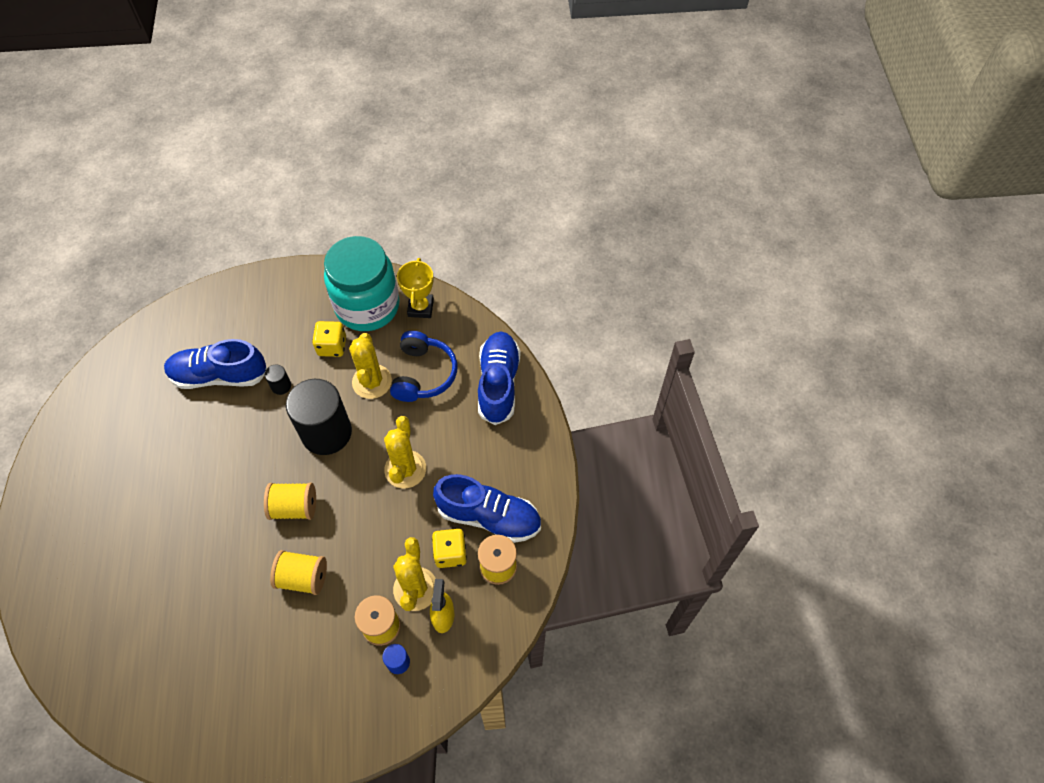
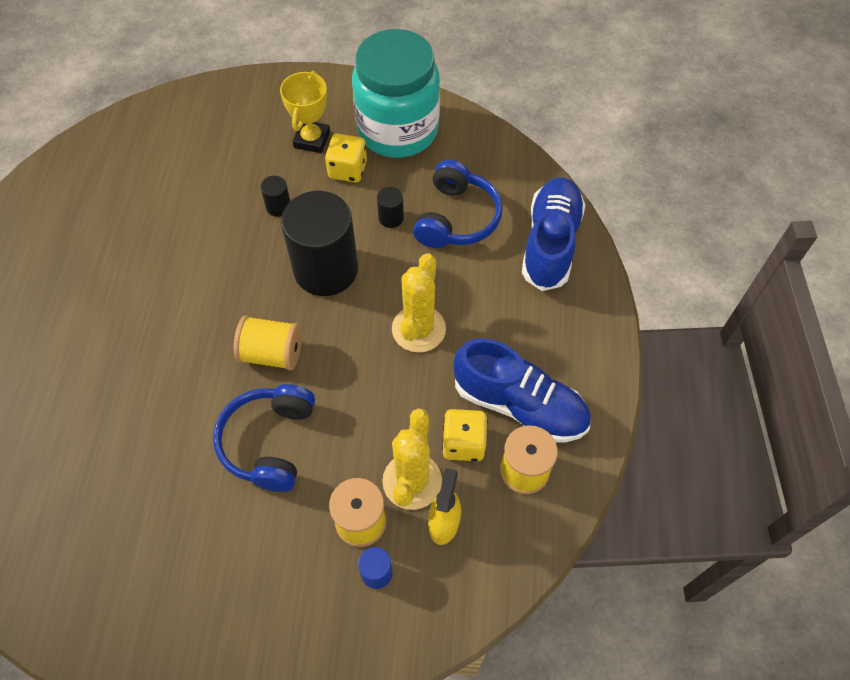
camera: 10 degrees right, 0 degrees up
(219, 375) = (206, 184): blue shoe -> none
(303, 577) = (269, 442): yellow spool -> blue headphones
(372, 381) = (391, 218): yellow cactus -> black cylinder
(420, 308) = (463, 140): yellow trophy -> yellow trophy (312, 140)

